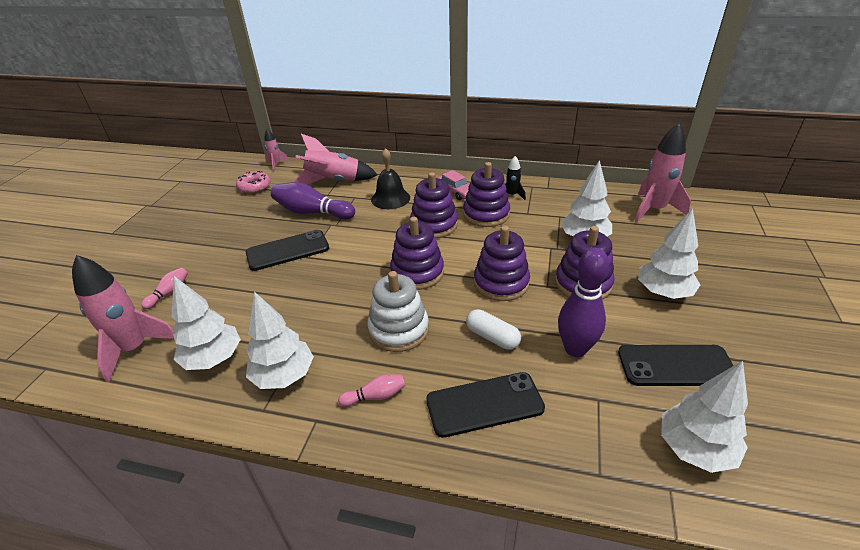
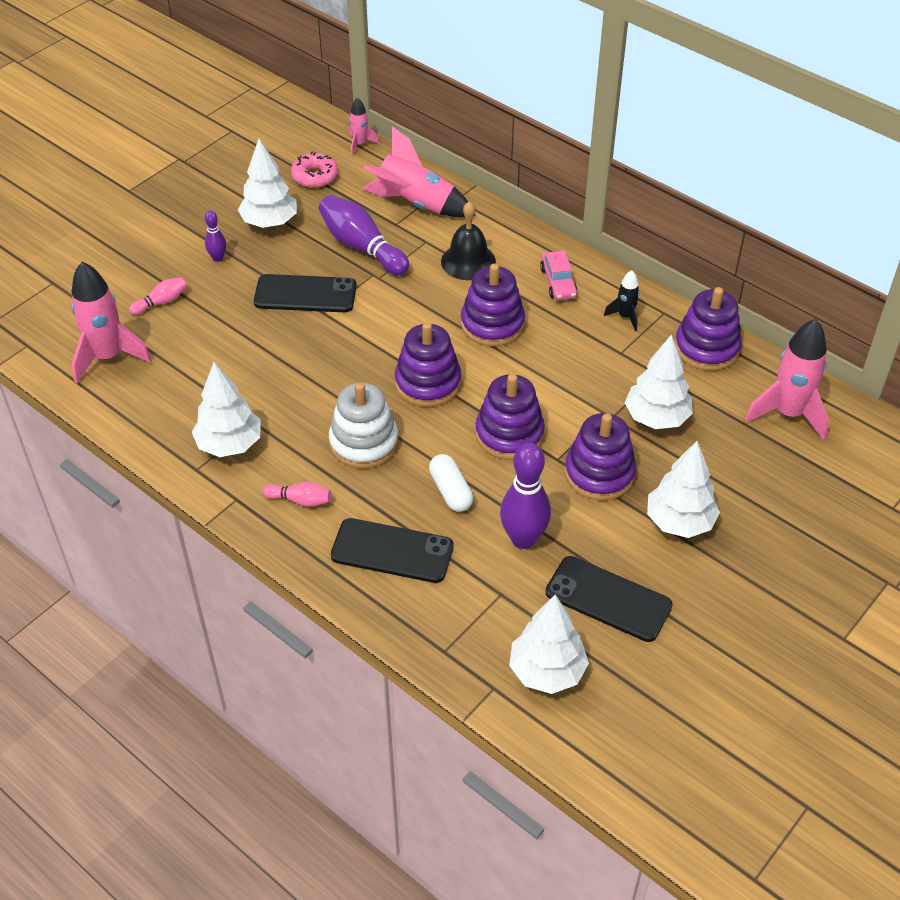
camera: 25 degrees right, 10 degrees up
(205, 250) = (218, 258): none -> purple bowling pin
(213, 359) = (174, 399): white tree -> white tree (269, 222)
(486, 214) = (567, 334): purple stacking toy -> purple stacking toy (706, 348)

